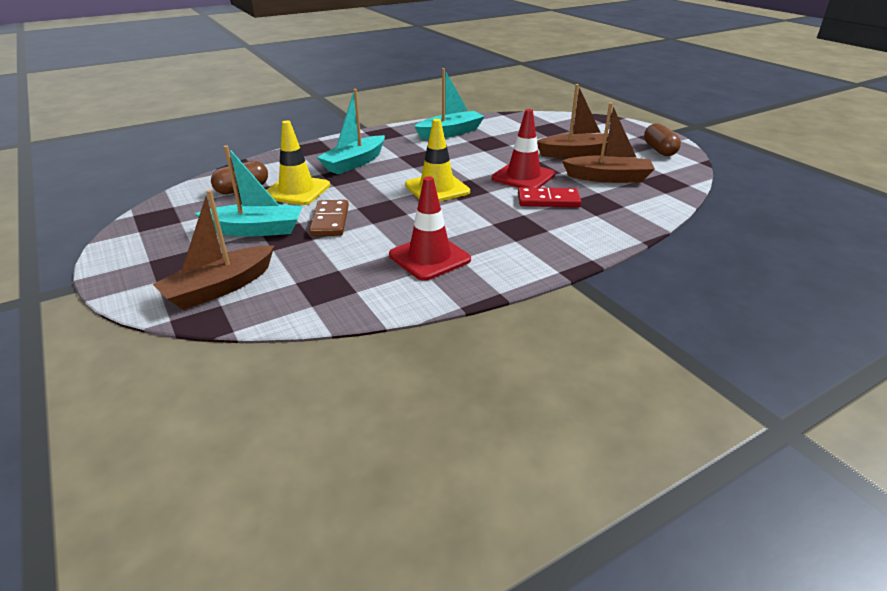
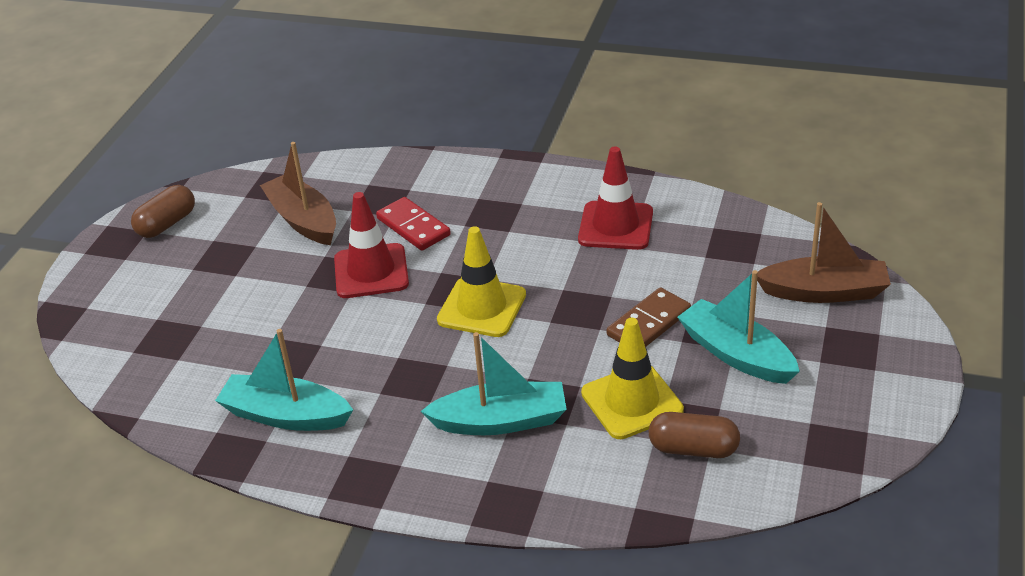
camera: 130 degrees left, 5 degrees up
(576, 154) = (248, 272): brown boat -> none

